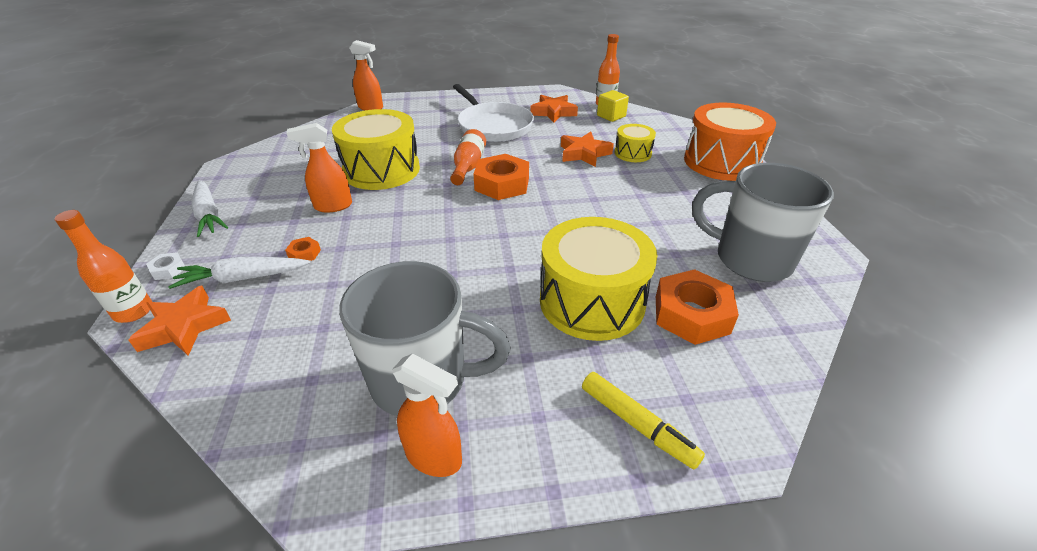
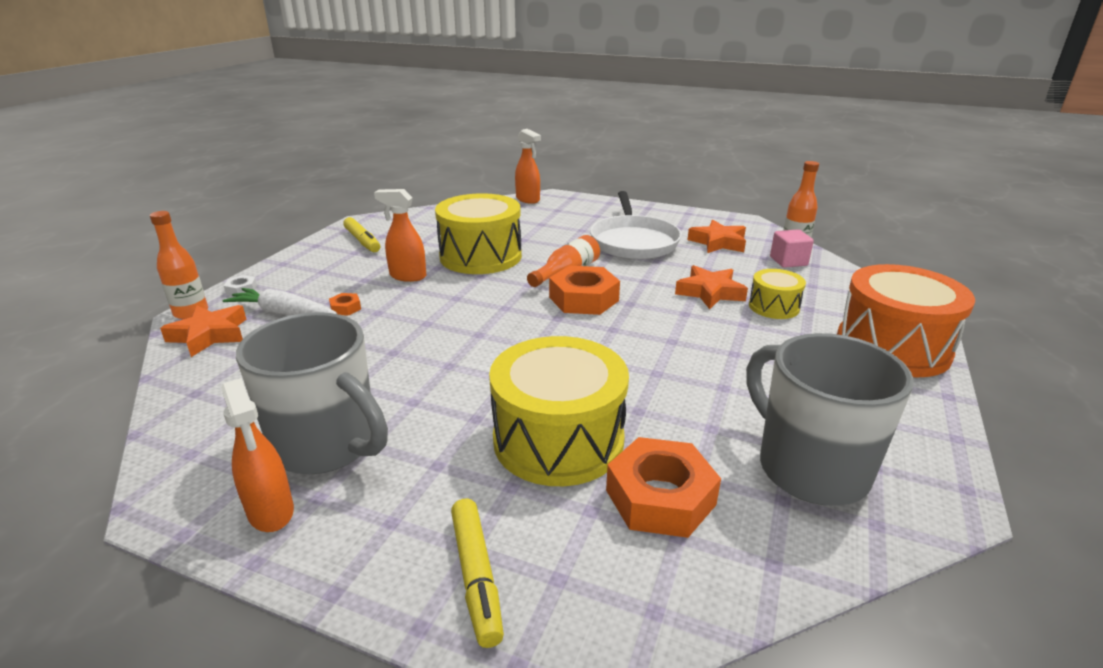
camera: 30 degrees right, 10 degrees down
(209, 214) = (309, 257): white carrot -> none
(250, 184) = (362, 241): none -> yellow marker
(611, 116) = (788, 261): yellow cube -> pink cube

